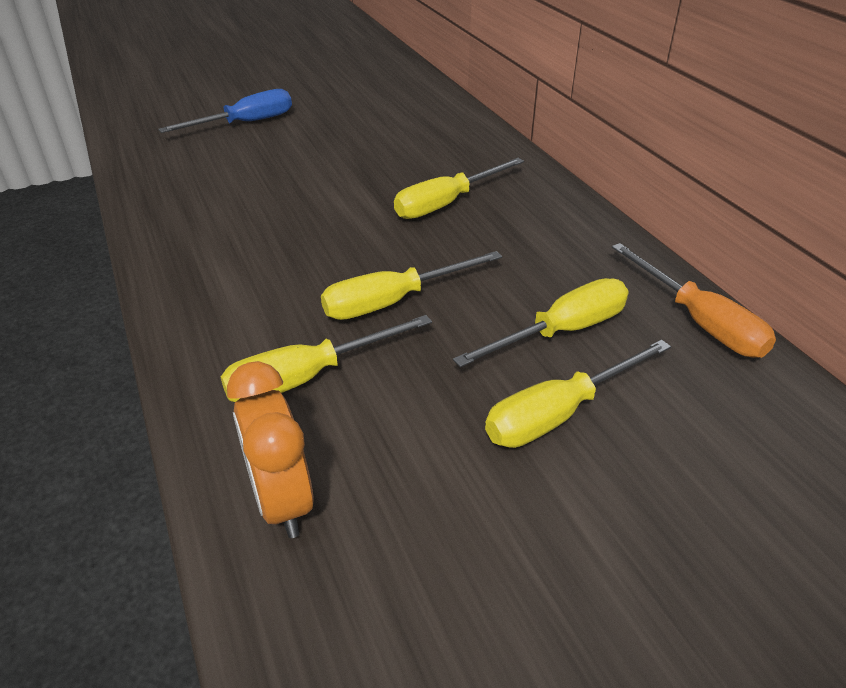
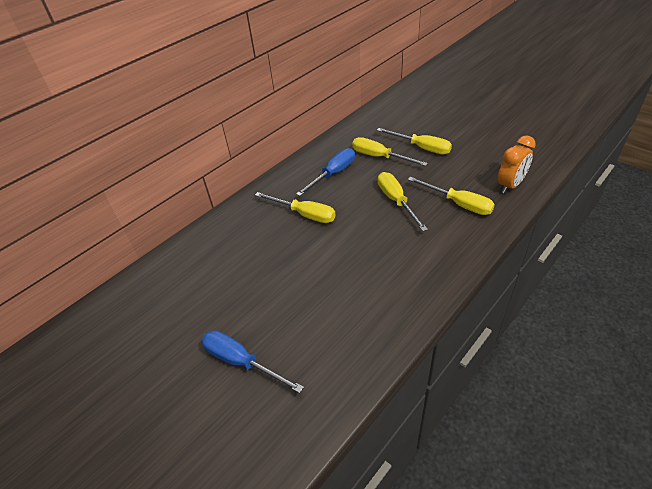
camera: 110 degrees left, 5 degrees up
(393, 301) = (396, 201): yellow screwdriver -> yellow screwdriver turned 150 degrees counterclockwise
(540, 257) = (333, 174): none -> blue screwdriver
(699, 322) = (349, 132): orange screwdriver -> none

